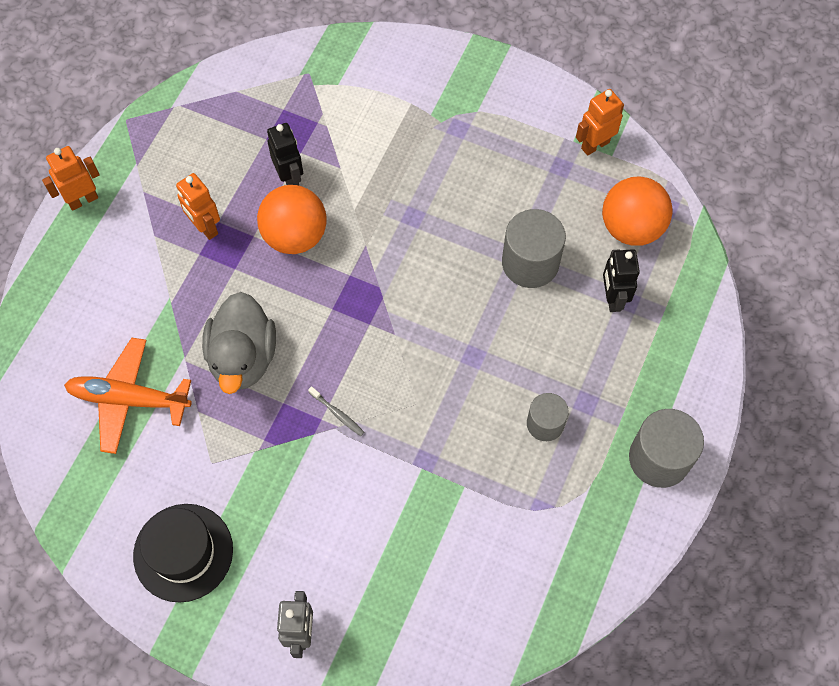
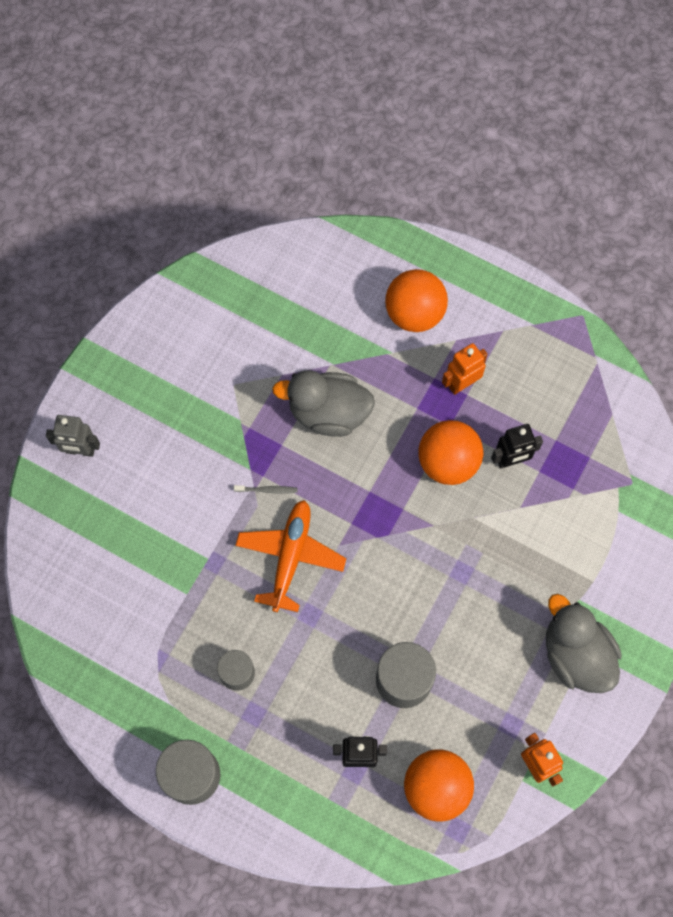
camera: 95 degrees right, 5 degrees up
(83, 200) = (497, 280): orange robot -> none
(122, 278) = (414, 313): none -> orange ball
(128, 399) = (298, 320): orange plane -> orange plane (290, 556)
(183, 552) = (159, 362): black hat -> none
(337, 413) = (267, 490): grey toothbrush -> grey toothbrush turned 135 degrees counterclockwise
(485, 115) = (576, 655): none -> grey duck

